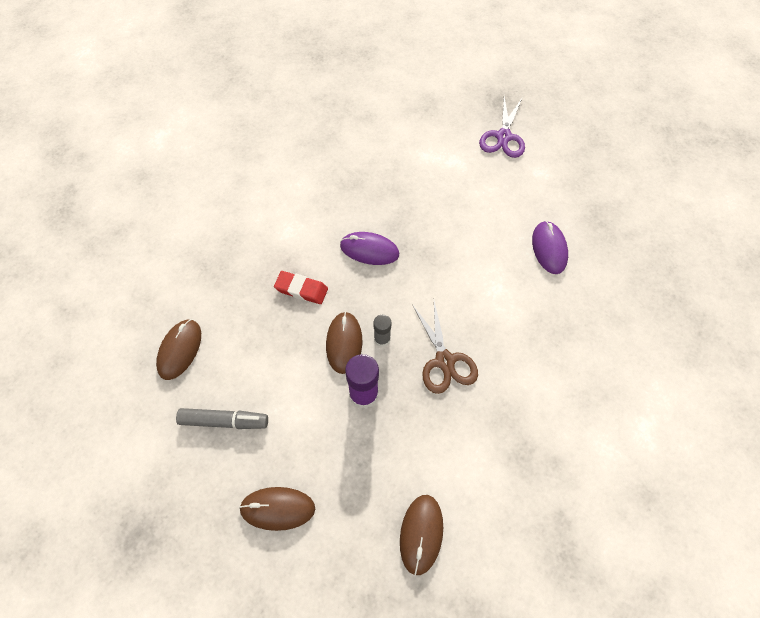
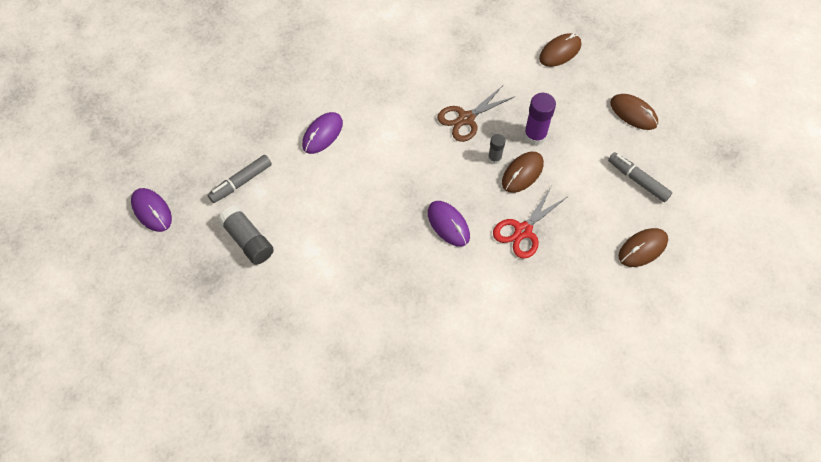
camera: 140 degrees left, 0 degrees up
(301, 289) = (523, 231): red eraser -> red scissors
(444, 361) = (466, 118): brown scissors -> brown scissors turned 150 degrees counterclockwise
(503, 137) = (248, 240): purple scissors -> grey glue stick
(560, 168) = (241, 182): none -> grey marker
(591, 109) = (152, 211): none -> purple mouse

